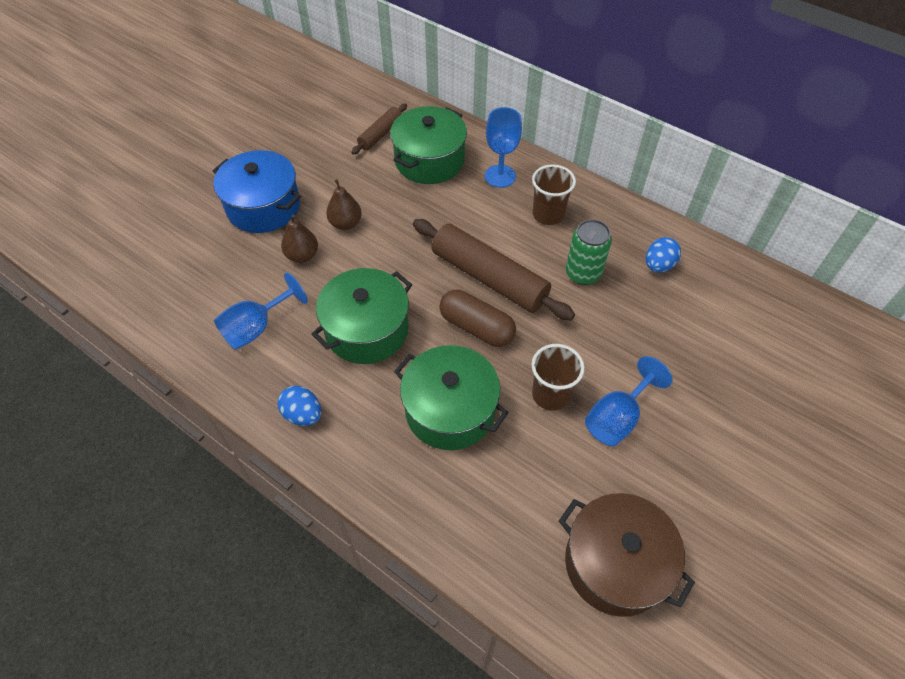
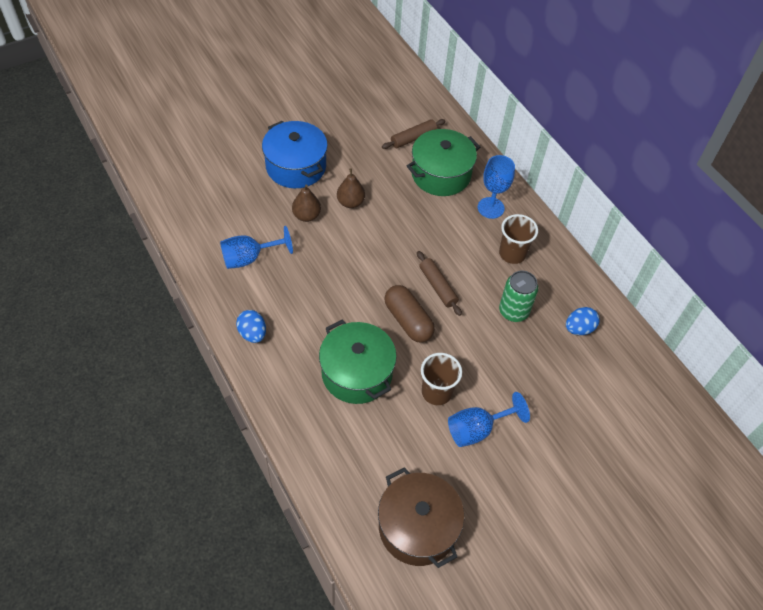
camera: 20 degrees right, 0 degrees up
(367, 330) = (326, 290): green pot -> none
(489, 278) = (437, 286): brown rolling pin -> brown rolling pin, size x0.53

